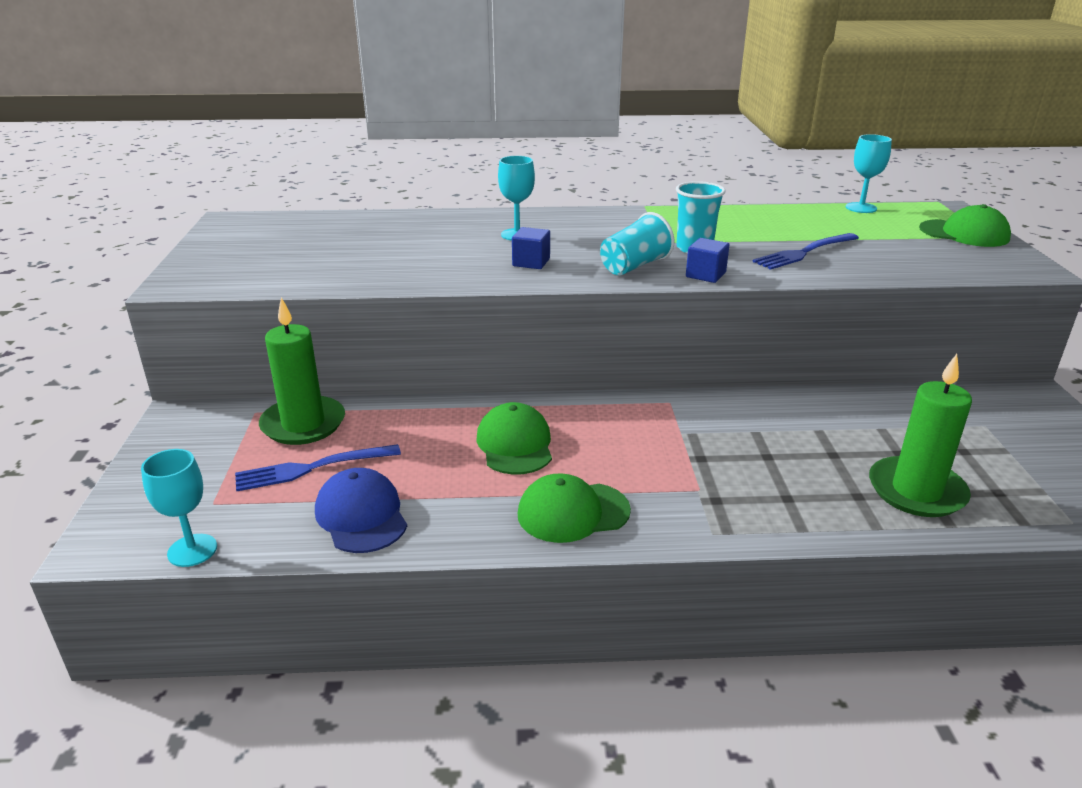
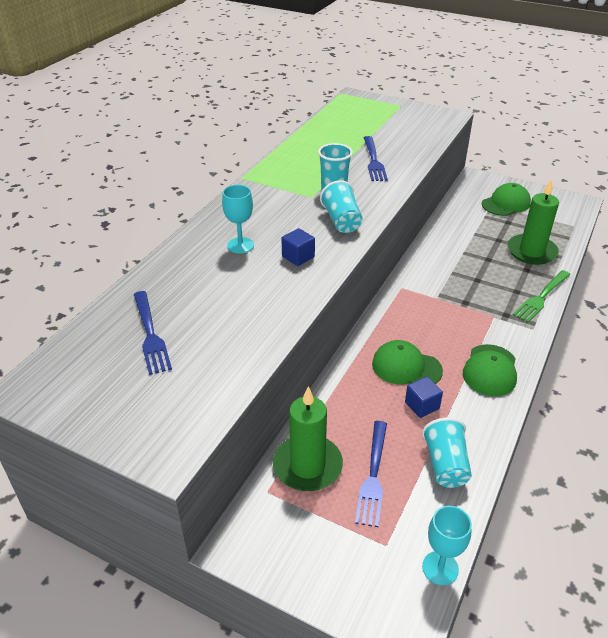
camera: 60 degrees left, 10 degrees up
(335, 238) = (150, 334): none -> blue fork
(361, 516) = (445, 464): blue cap -> turquoise cup
(705, 275) = (377, 203): blue cube -> blue cube (422, 405)
(804, 526) = (541, 297): none -> green fork
(861, 208) = (326, 116): turquoise goblet -> none
(964, 233) = (391, 109): green cap -> green cap (506, 203)

